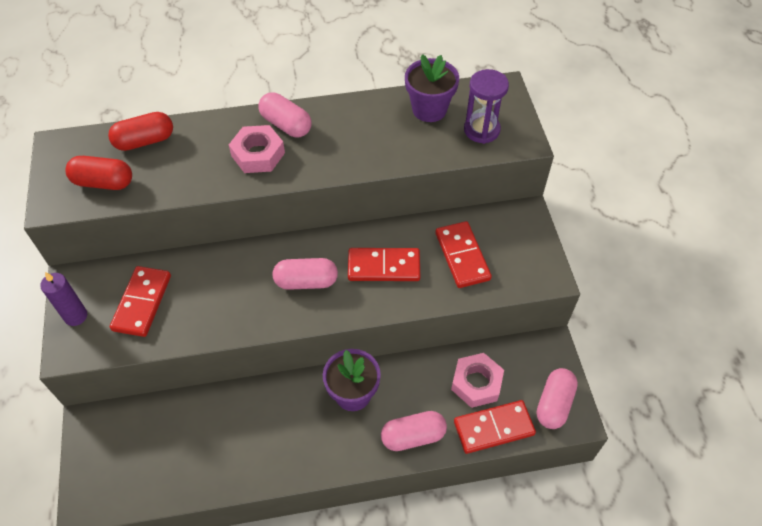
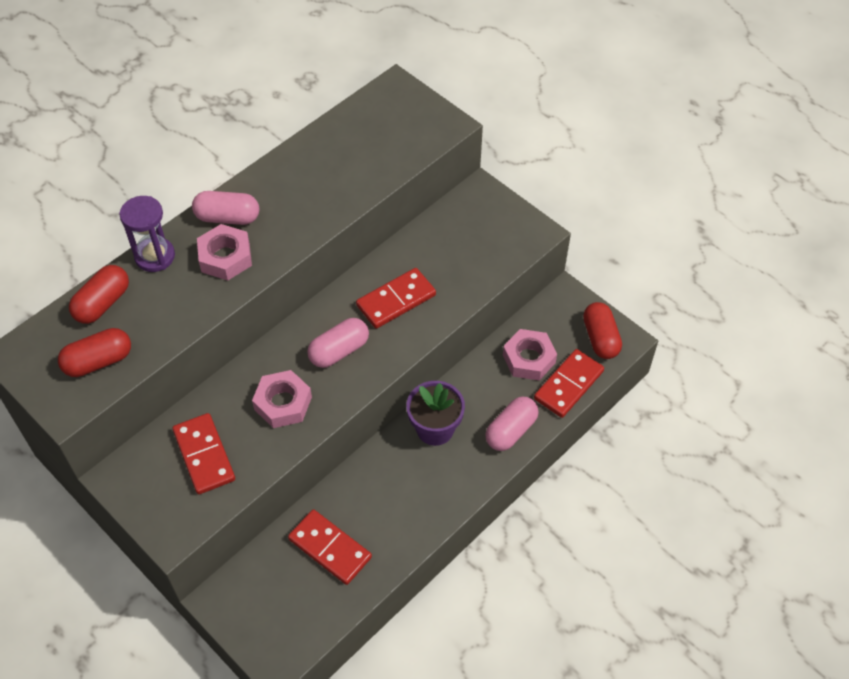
camera: 35 degrees left, 0 degrees up
(76, 316) = (150, 504): purple candle -> none
(230, 298) = (283, 403): none -> pink nut
(429, 109) = (346, 137): purple flower pot -> none
(462, 256) = (455, 254): red domino -> red domino (330, 548)
(481, 130) = (406, 133): purple hourglass -> purple hourglass (155, 256)
(554, 404) = (600, 338): pink capsule -> red capsule

